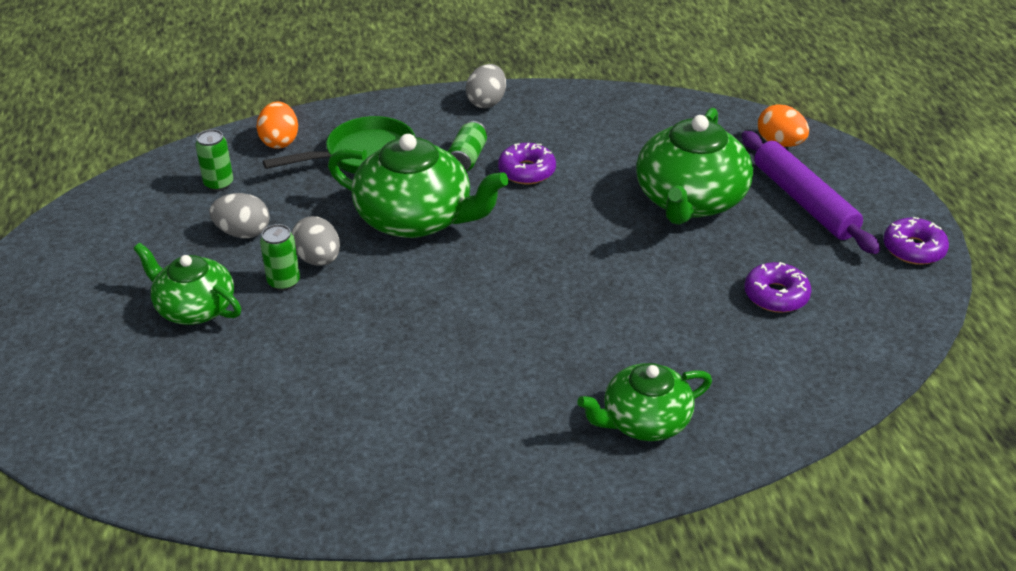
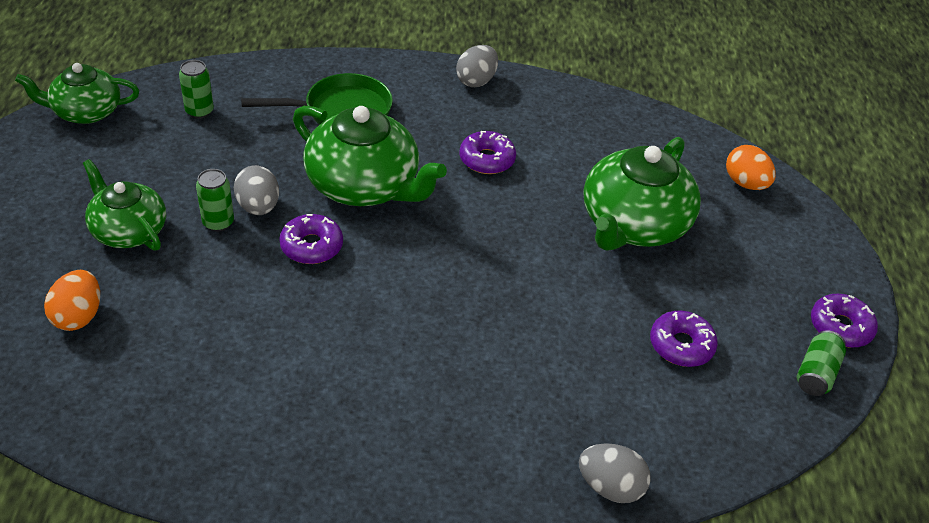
camera: 10 degrees right, 5 degrees up
(243, 233) = (201, 165): grey egg -> grey egg (610, 487)
(280, 141) = (271, 81): orange egg -> orange egg (78, 316)
(387, 283) = (311, 246): none -> purple donut
(467, 158) = (436, 134): green can -> green can (816, 373)
(644, 421) = (500, 449): green teapot -> green teapot (85, 112)
(803, 201) = (746, 250): purple rolling pin -> none

